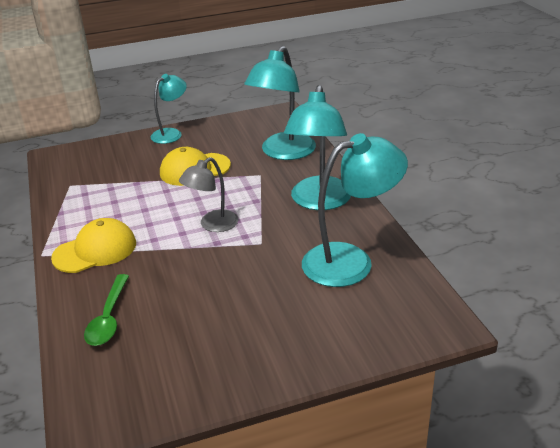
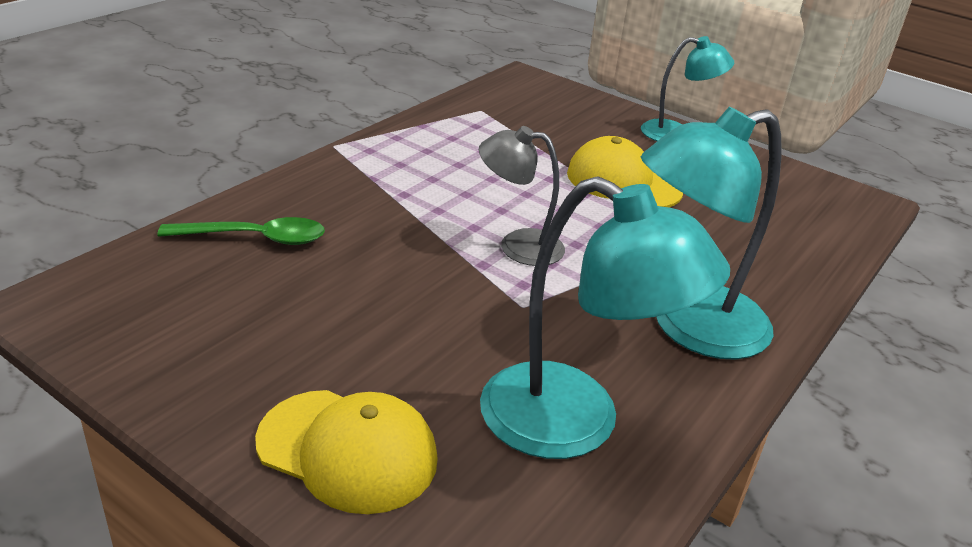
camera: 50 degrees right, 0 degrees up
(95, 250) = (375, 177): yellow cap -> yellow cap (348, 450)
(109, 318) = (255, 238): green spoon -> green spoon turned 150 degrees counterclockwise
(283, 153) = (767, 243): turquoise lamp -> none

